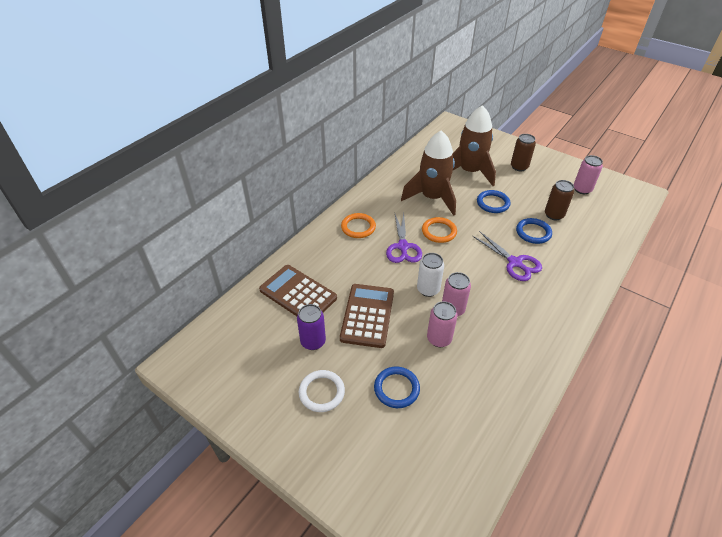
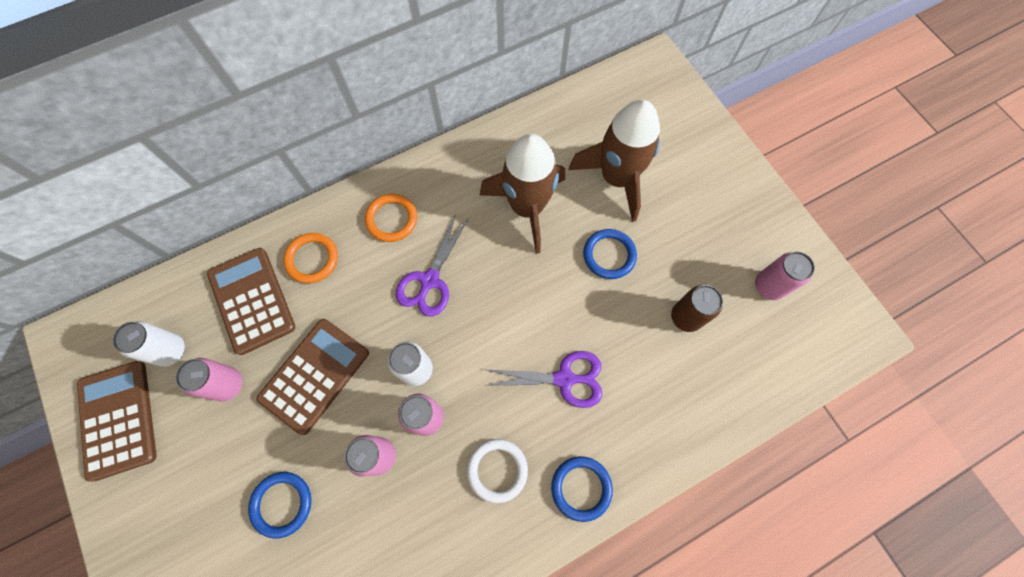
camera: 25 degrees right, 25 degrees up
(247, 390) = (118, 419): none -> brown calculator
(260, 339) = (171, 350): none -> white can
(313, 341) = (228, 384): purple can -> pink can
(321, 392) = (196, 464): white ring -> white ring (497, 470)
(439, 232) = (495, 275): orange ring -> orange ring (312, 259)
(515, 263) = (564, 379): purple scissors -> purple scissors turned 75 degrees counterclockwise
(519, 167) = (700, 199): brown can -> none
(533, 232) = (630, 337): blue ring -> blue ring (581, 488)

